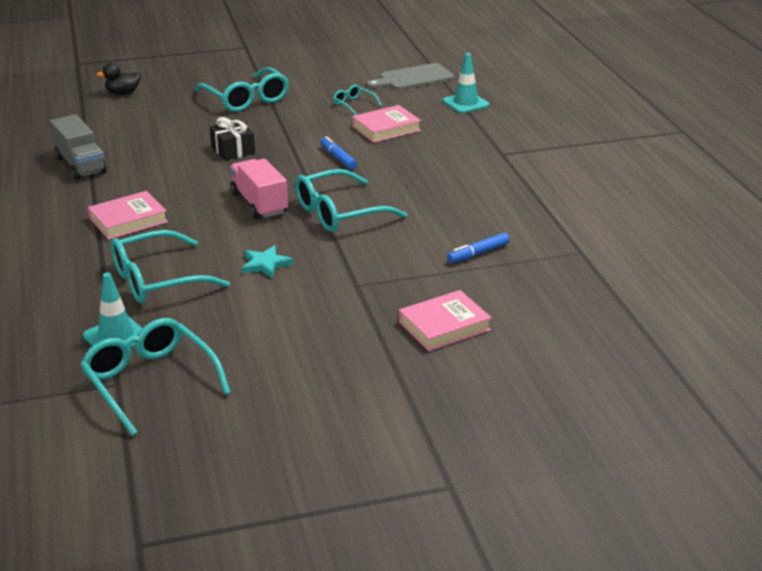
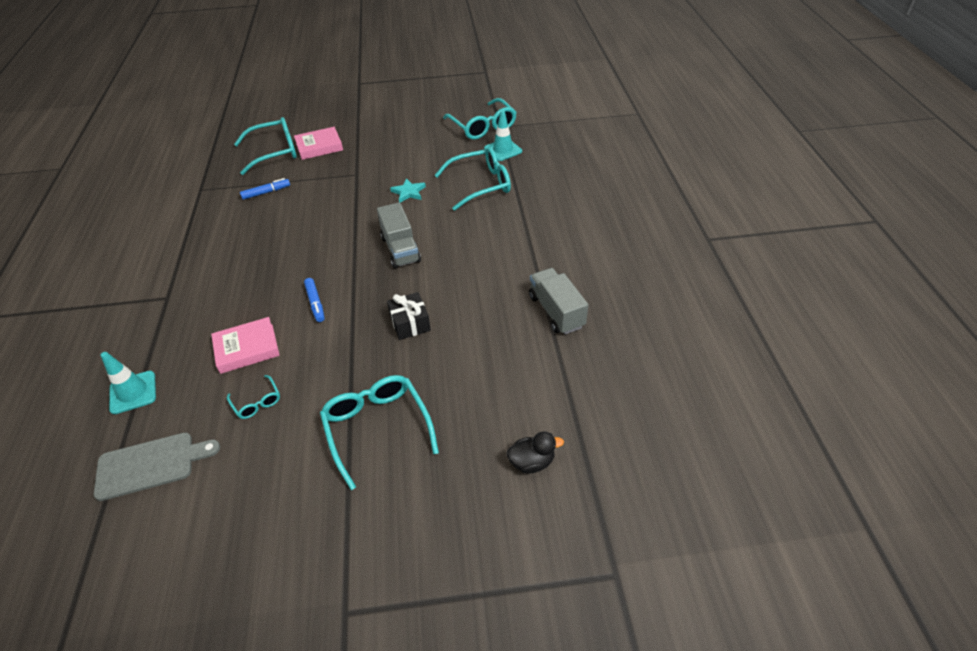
camera: 170 degrees left, 15 degrees up
(128, 220) = (504, 238): pink book -> none
(259, 203) = (400, 249): pink truck -> grey truck
(340, 213) = (341, 235): turquoise glasses -> turquoise glasses (274, 152)

